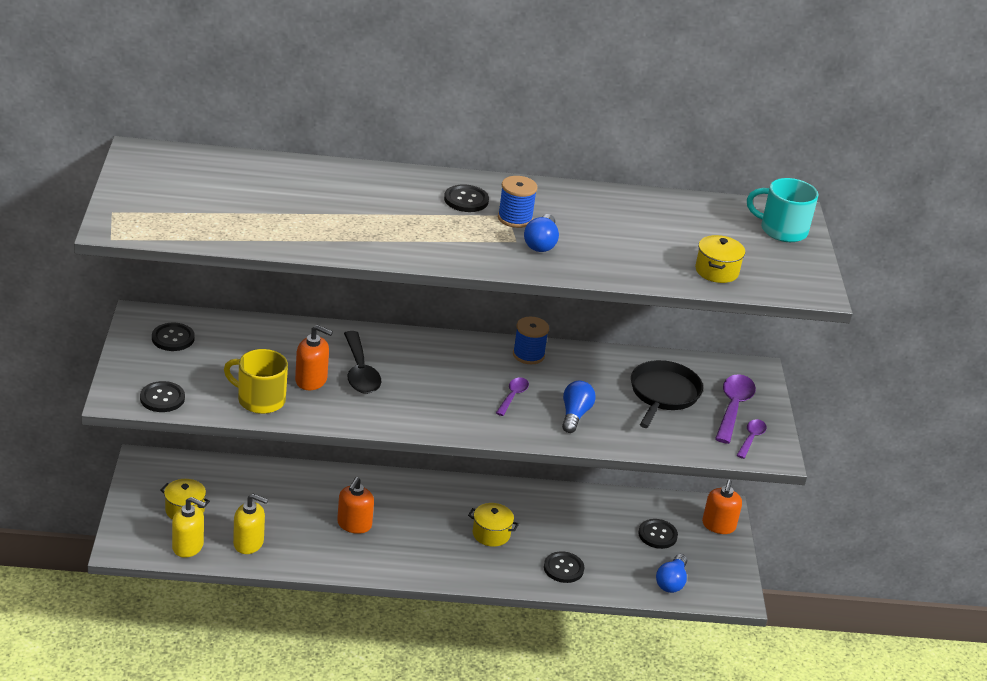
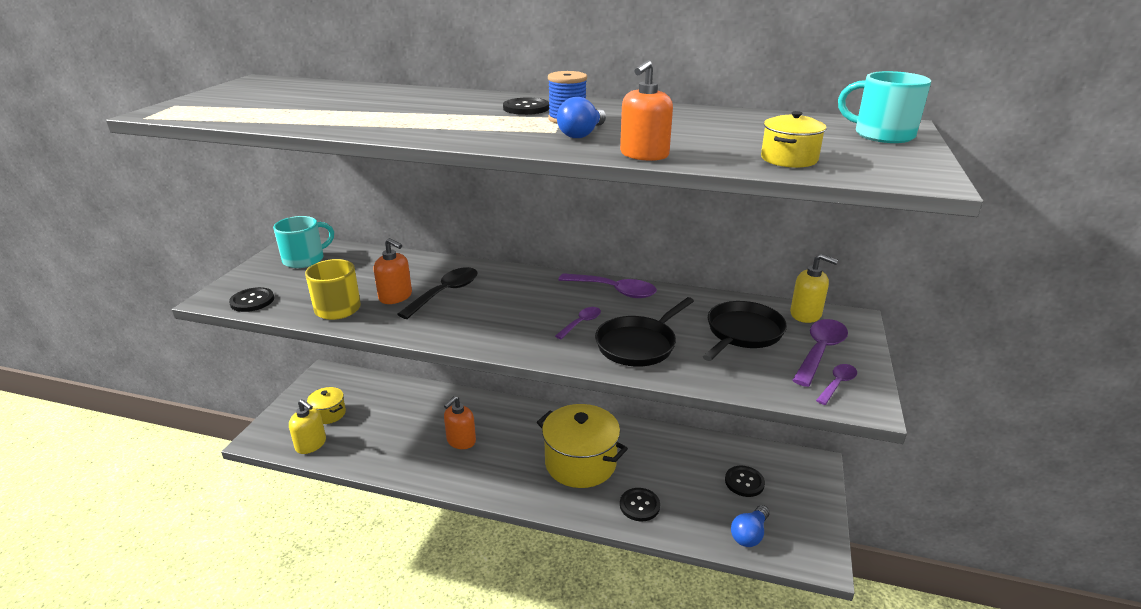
camera: 20 degrees right, 5 degrees down
(173, 338) = (304, 259): black button -> turquoise mug
(248, 543) = (362, 447): yellow soap dispenser -> yellow soap dispenser (806, 314)
(360, 372) = (445, 293): black spoon -> black spoon turned 150 degrees counterclockwise
(491, 534) = (580, 463): yellow pot -> yellow pot, size x1.99
(528, 355) = (614, 291): blue spool -> purple spoon
(575, 415) = (638, 344): blue light bulb -> black pan
(718, 525) = (809, 480): orange soap dispenser -> orange soap dispenser (644, 155)

